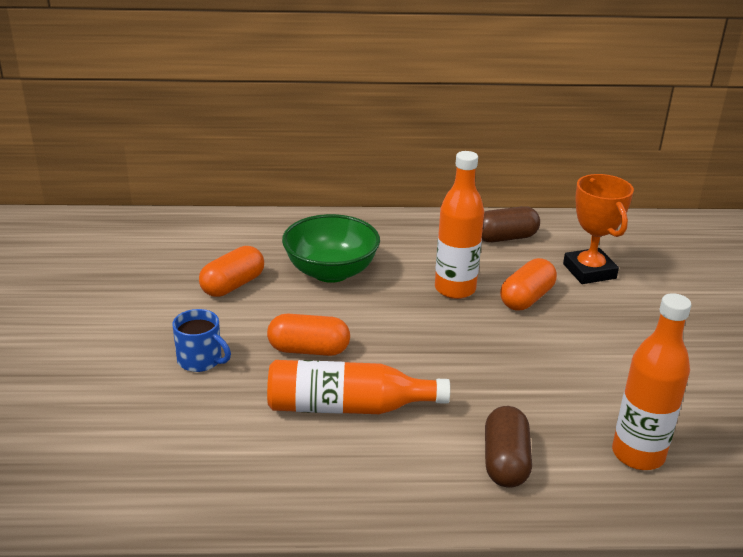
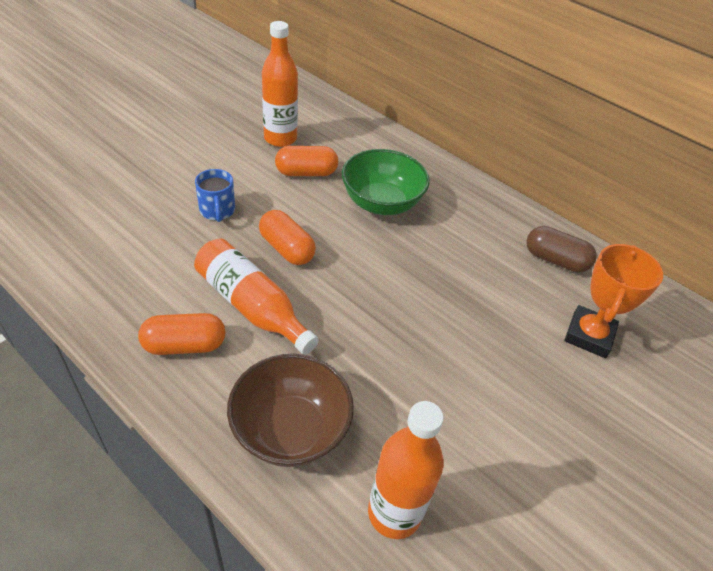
camera: 40 degrees right, 15 degrees up
(455, 289) = (451, 274): orange bottle -> orange bottle (280, 138)
(505, 462) = (290, 430): brown capsule -> brown bowl
(526, 298) = (497, 320): orange capsule -> orange capsule (185, 345)

